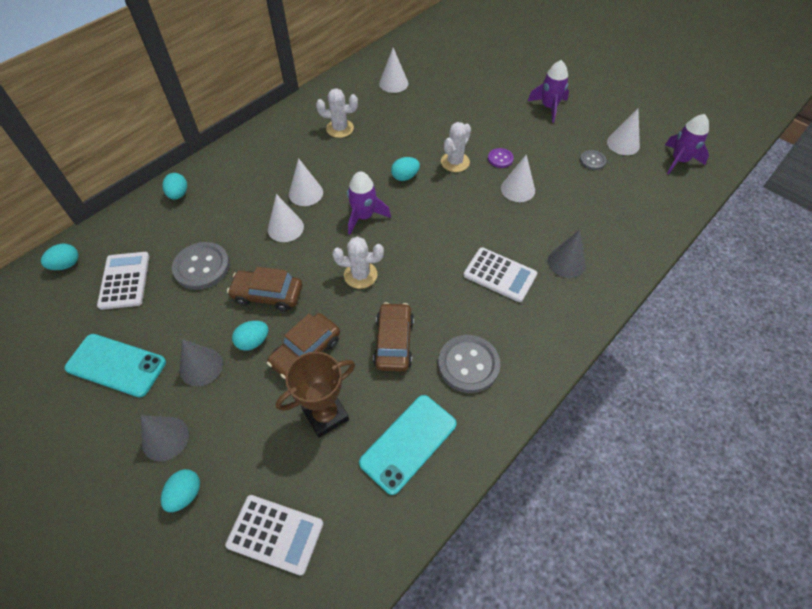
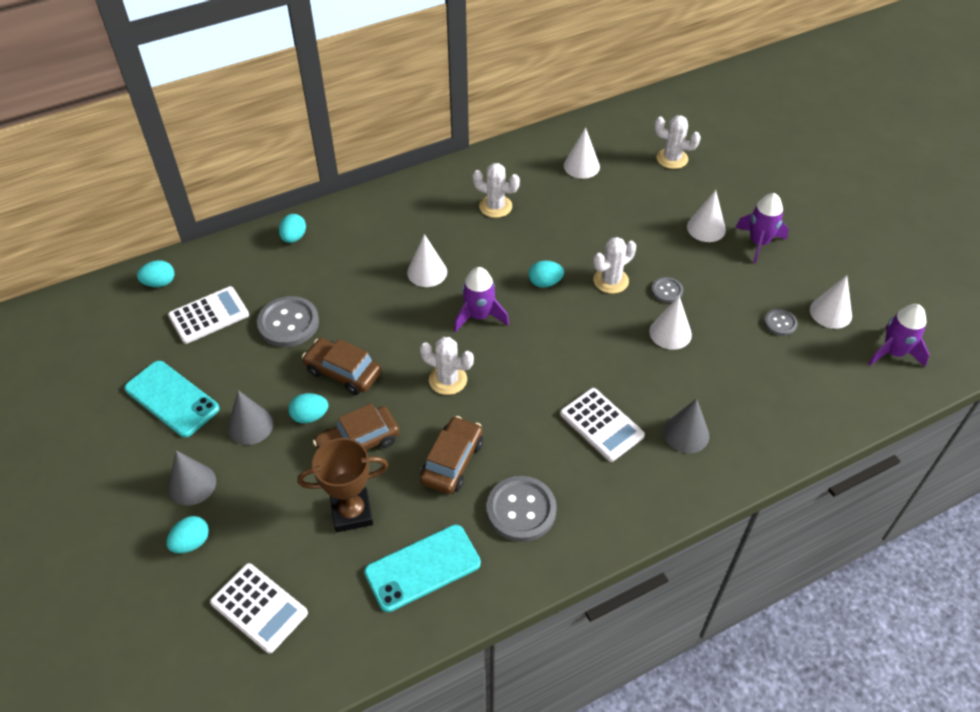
camera: 20 degrees right, 5 degrees down
(125, 280) = (209, 315): white calculator -> white calculator turned 45 degrees clockwise
(285, 228) = (390, 305): white cone -> white cone (706, 228)
(458, 63) = (672, 158): none -> white cactus
(500, 159) = (667, 291): purple button -> grey button

